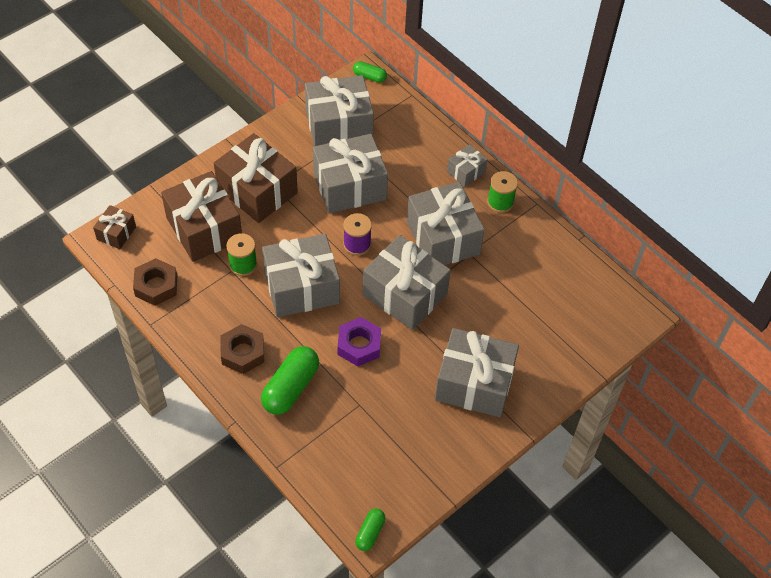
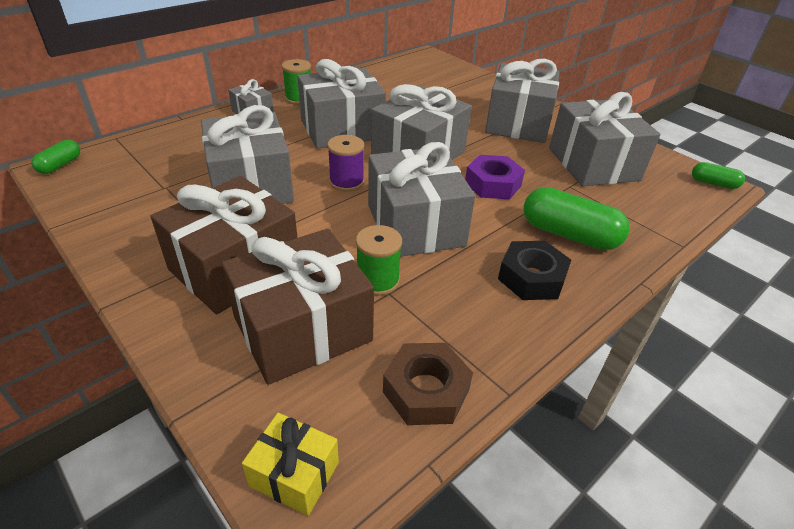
camera: 90 degrees left, 15 degrees down
(116, 233) = (294, 474): brown gift -> yellow gift
(243, 352) = (531, 278): brown nut -> black nut
(339, 125) = (137, 191): grey gift -> grey gift (593, 164)

